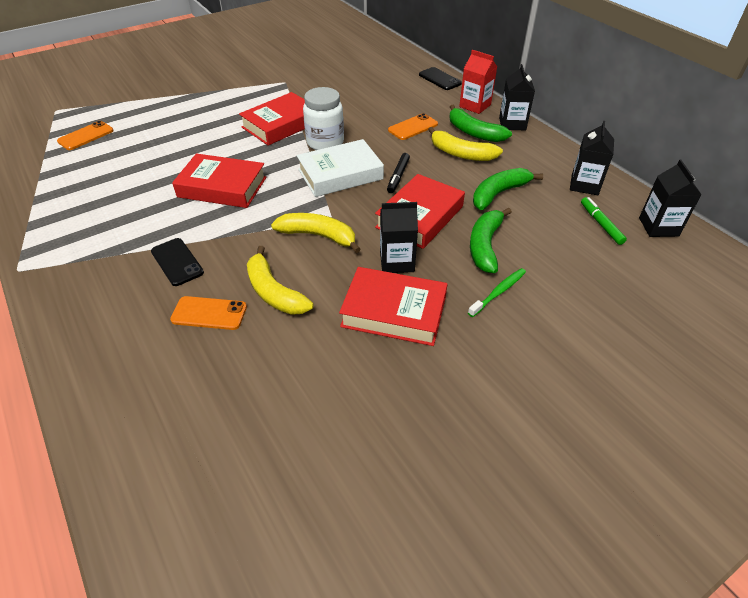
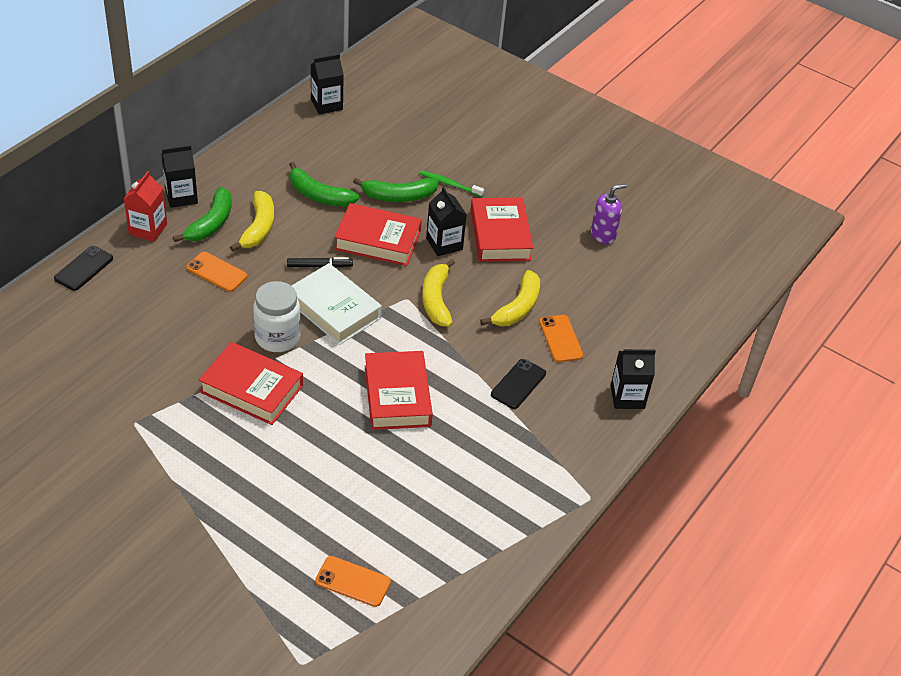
camera: 115 degrees left, 0 degrees up
(354, 424) = (603, 235): none -> purple soap dispenser
(584, 185) = (281, 144): black carton -> black carton (627, 397)
(601, 224) = (337, 134): green marker -> none

